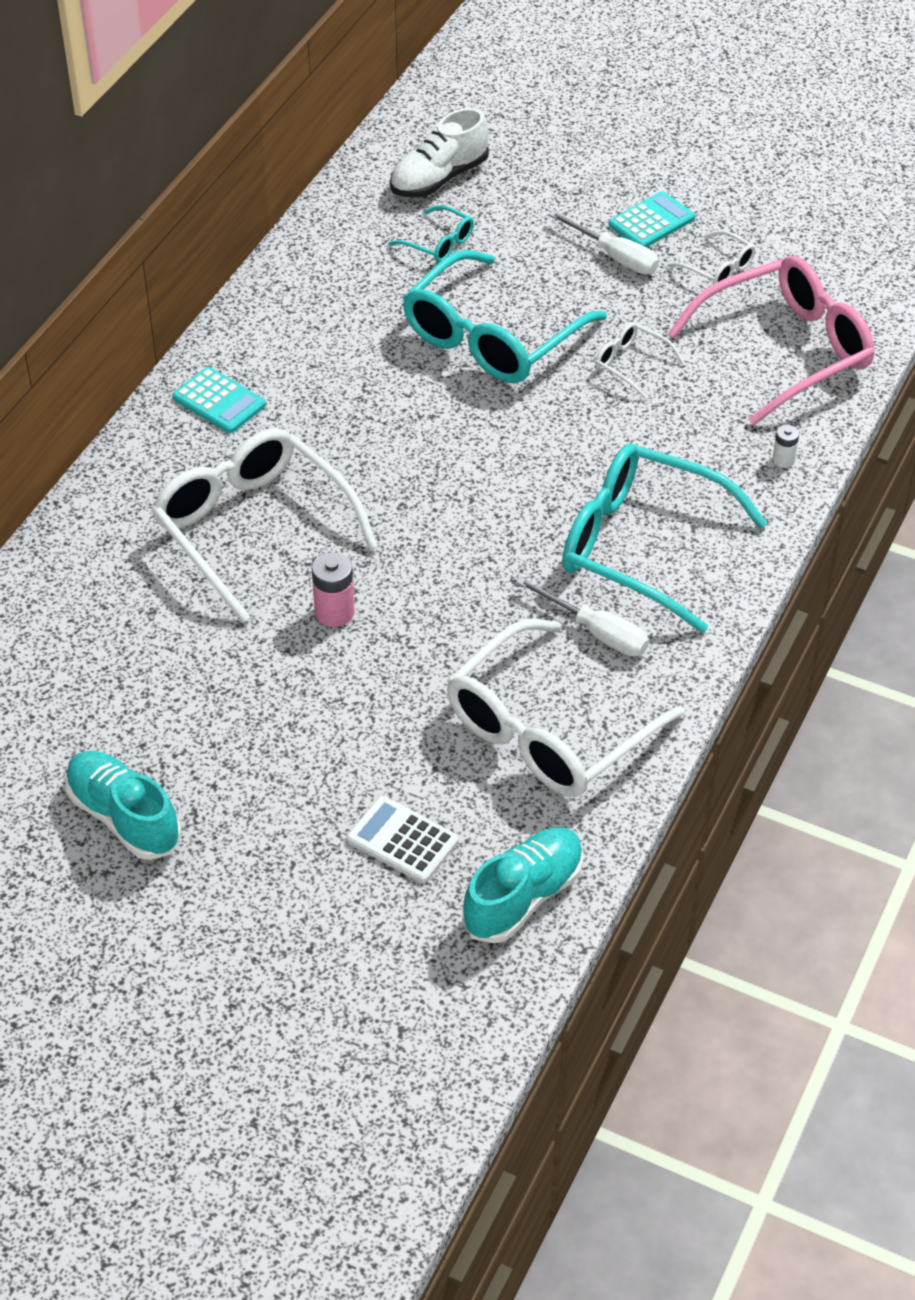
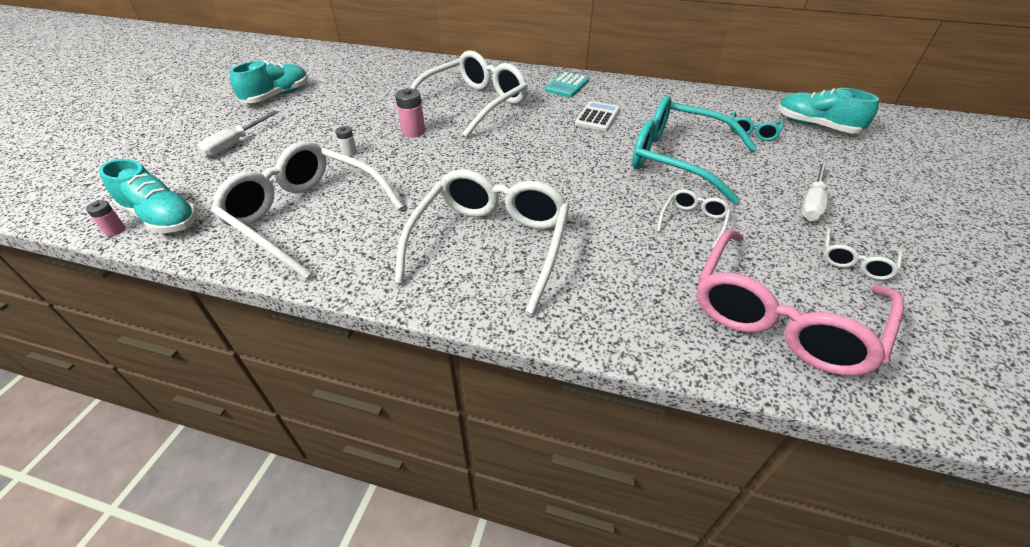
camera: 80 degrees right, 5 degrees down
(402, 840) = (230, 170): white calculator -> white calculator (597, 117)
(439, 179) = (815, 126): white shoe -> turquoise shoe
(543, 946) = (115, 230): none -> pink battery
(596, 632) = (398, 228): white screwdriver -> white screwdriver (235, 144)
(642, 546) = (491, 243): turquoise glasses -> white glasses
(651, 222) = (875, 218): turquoise calculator -> none
(783, 460) = (626, 324): white battery -> white battery (349, 152)
(786, 350) = (780, 316): pink glasses -> pink glasses turned 75 degrees clockwise

